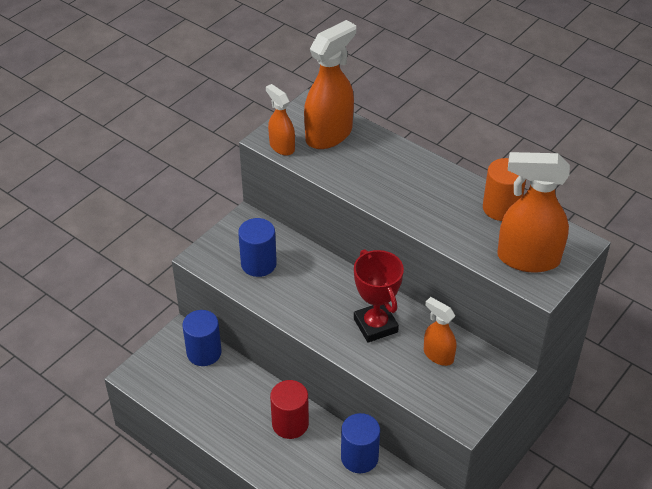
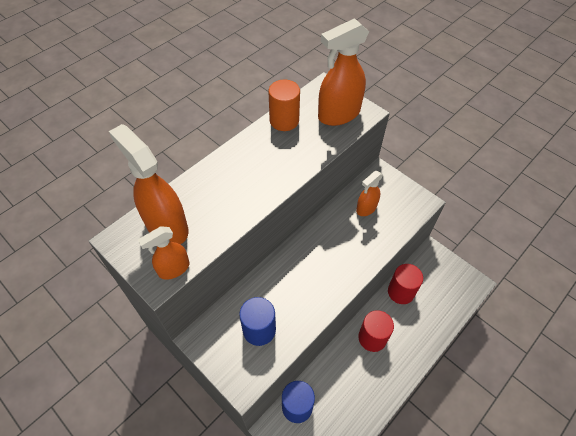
camera: 85 degrees left, 10 degrees up
(359, 457) = (401, 292): blue cylinder -> red cylinder
(375, 325) = (336, 245): red trophy -> none
(527, 259) = (338, 114): orange spray bottle -> orange spray bottle turned 45 degrees clockwise

